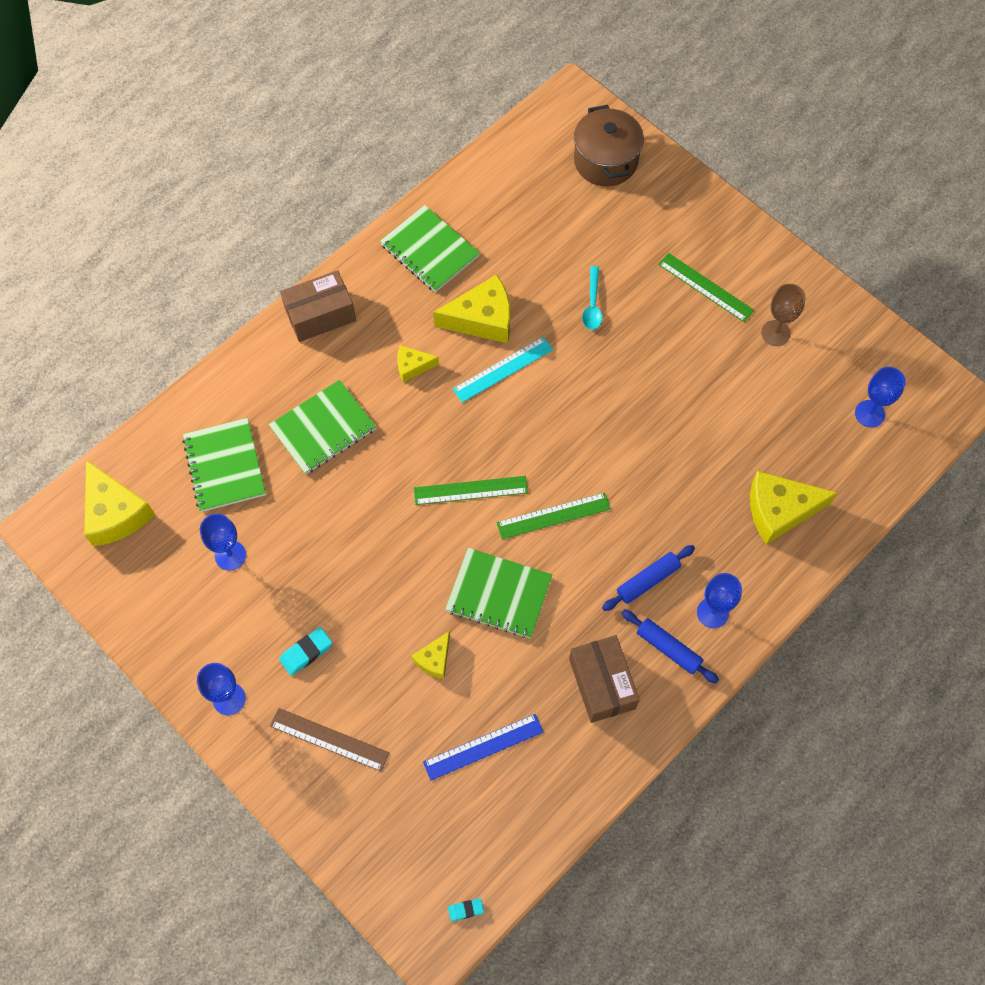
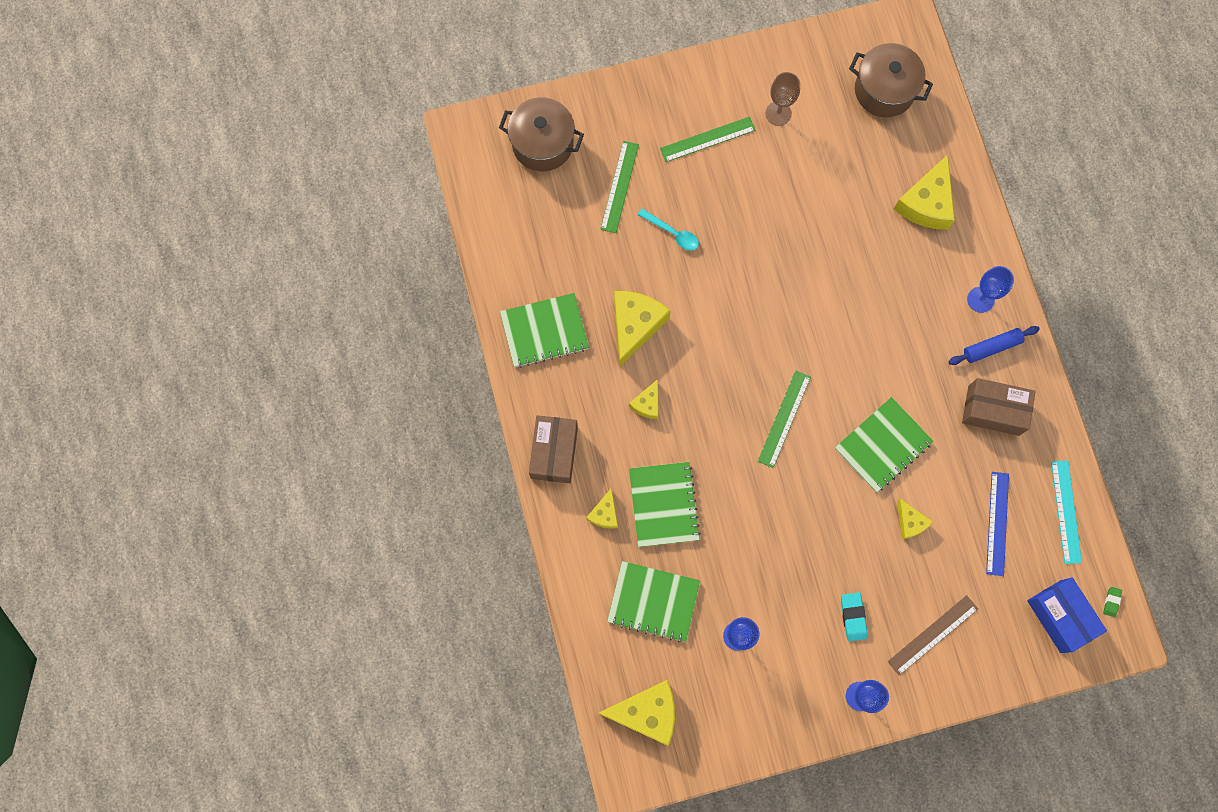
camera: 60 degrees left, 10 degrees up
(286, 384) = (604, 513): none -> yellow cheese
(420, 862) = (1060, 616): none -> blue box
(466, 910) = (1111, 602): turquoise eraser -> green eraser
(503, 369) = (691, 335): turquoise ruler -> turquoise ruler (1066, 511)
(553, 515) = (840, 368): green ruler -> green ruler (619, 186)
(648, 580) = (930, 330): blue rolling pin -> none
(869, 413) = (884, 90): blue goblet -> brown pot

